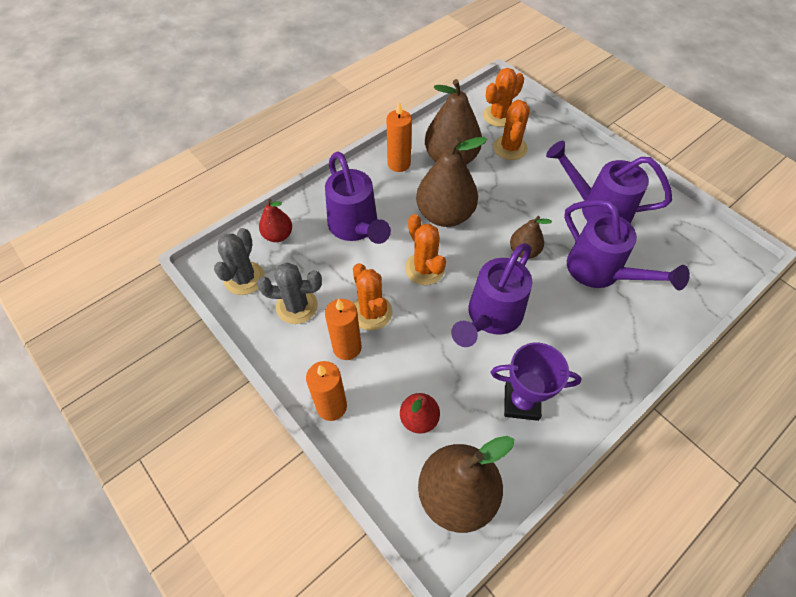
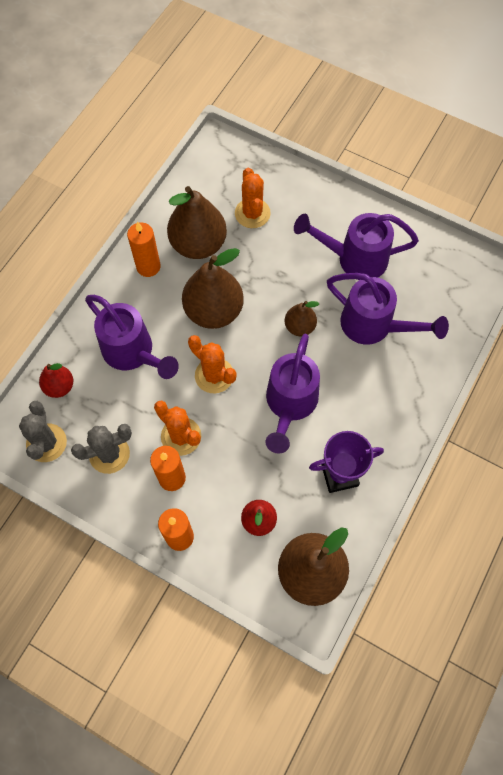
camera: 20 degrees left, 10 degrees up
(499, 116) = (230, 177): orange cactus -> none

